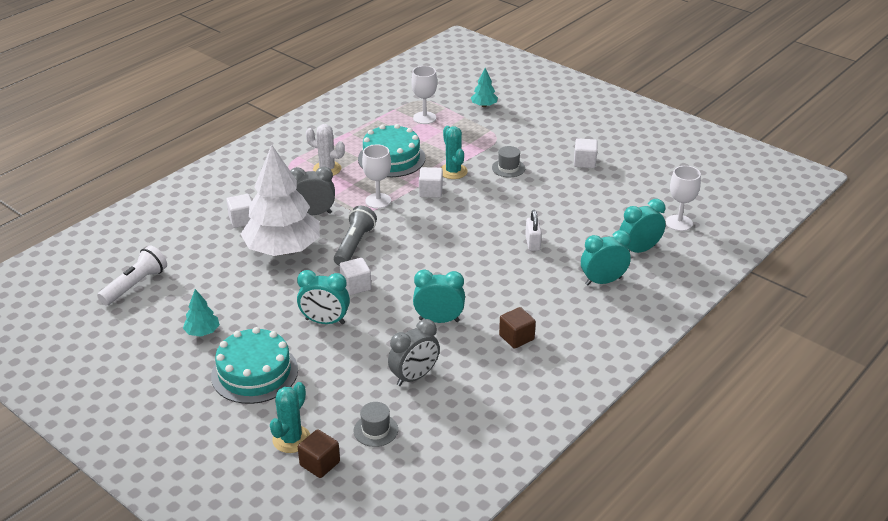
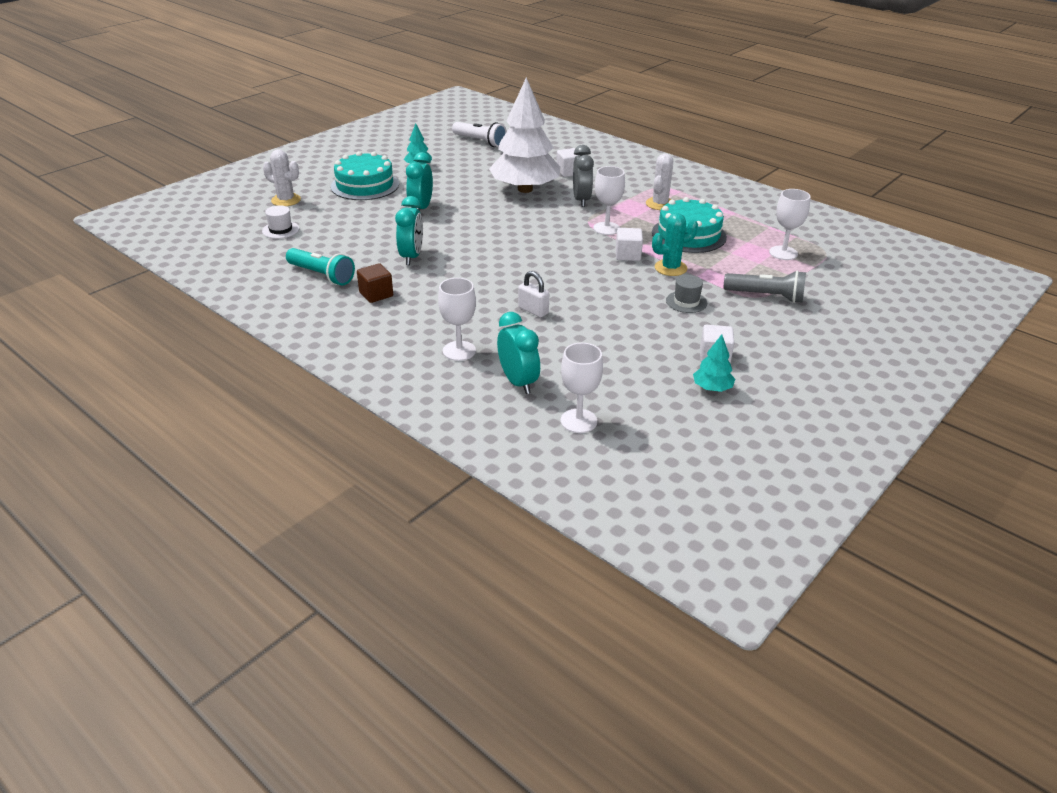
camera: 90 degrees right, 0 degrees up
(291, 439) = (286, 200): turquoise cactus -> white cactus
(320, 463) = (255, 210): brown cube -> none
(354, 245) = (531, 218): grey flashlight -> grey flashlight (766, 296)
(356, 286) = (468, 220): white cube -> none
(375, 430) = (280, 230): grey hat -> white hat
(414, 377) = (337, 245): grey clock -> none
(482, 380) = (322, 275): none -> turquoise flashlight
(484, 105) = (831, 291): turquoise tree -> turquoise tree (712, 388)
(532, 243) = (533, 310): white padlock -> white padlock turned 45 degrees clockwise
(603, 281) = (459, 351): turquoise clock -> white goblet

